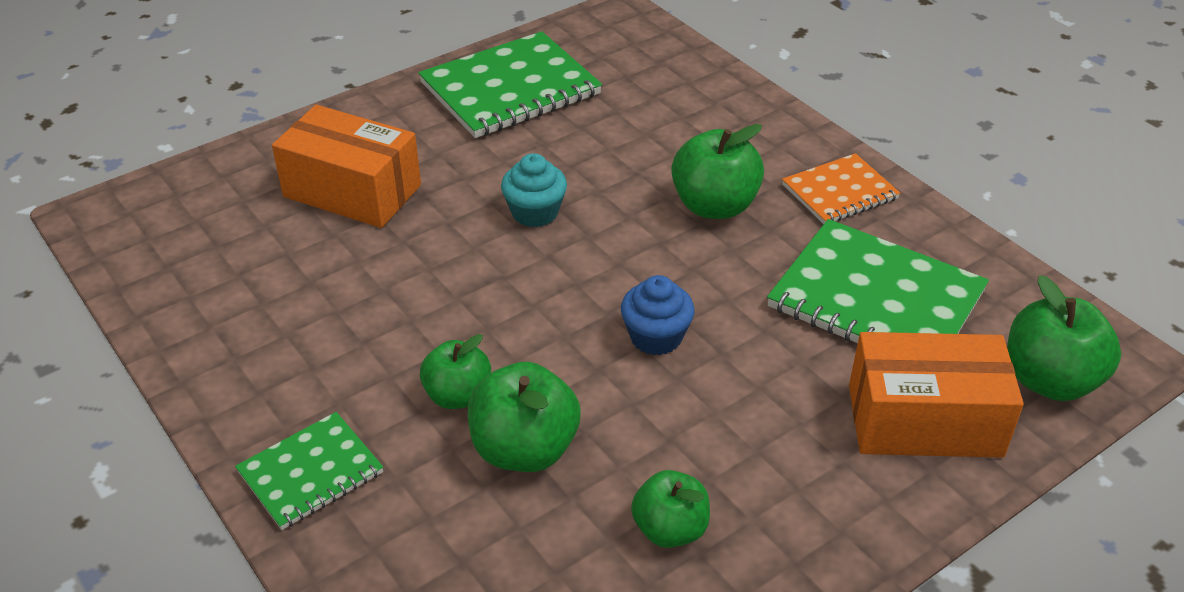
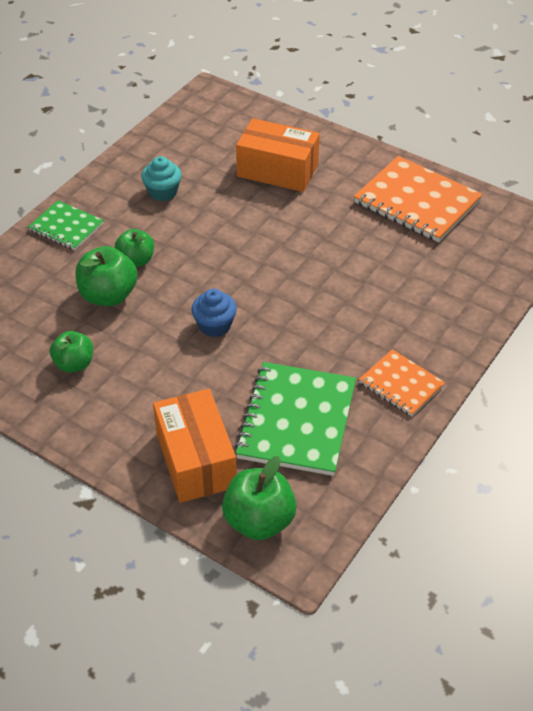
camera: 70 degrees right, 5 degrees up
(352, 191) = (277, 170): orange box -> orange box turned 75 degrees counterclockwise
(510, 89) = (417, 202): green notebook -> orange notebook
(535, 212) = (298, 247): turquoise cupcake -> turquoise cupcake (163, 192)
(714, 206) = (350, 325): green apple -> none

